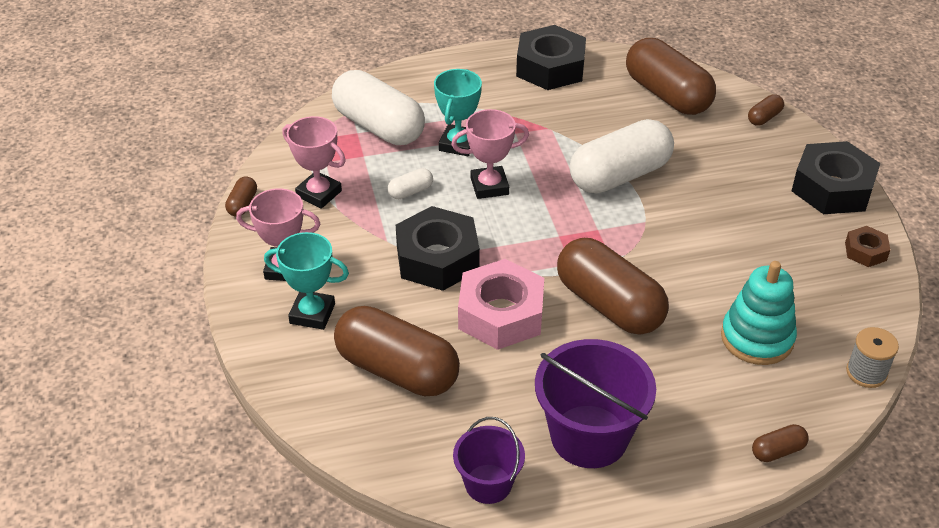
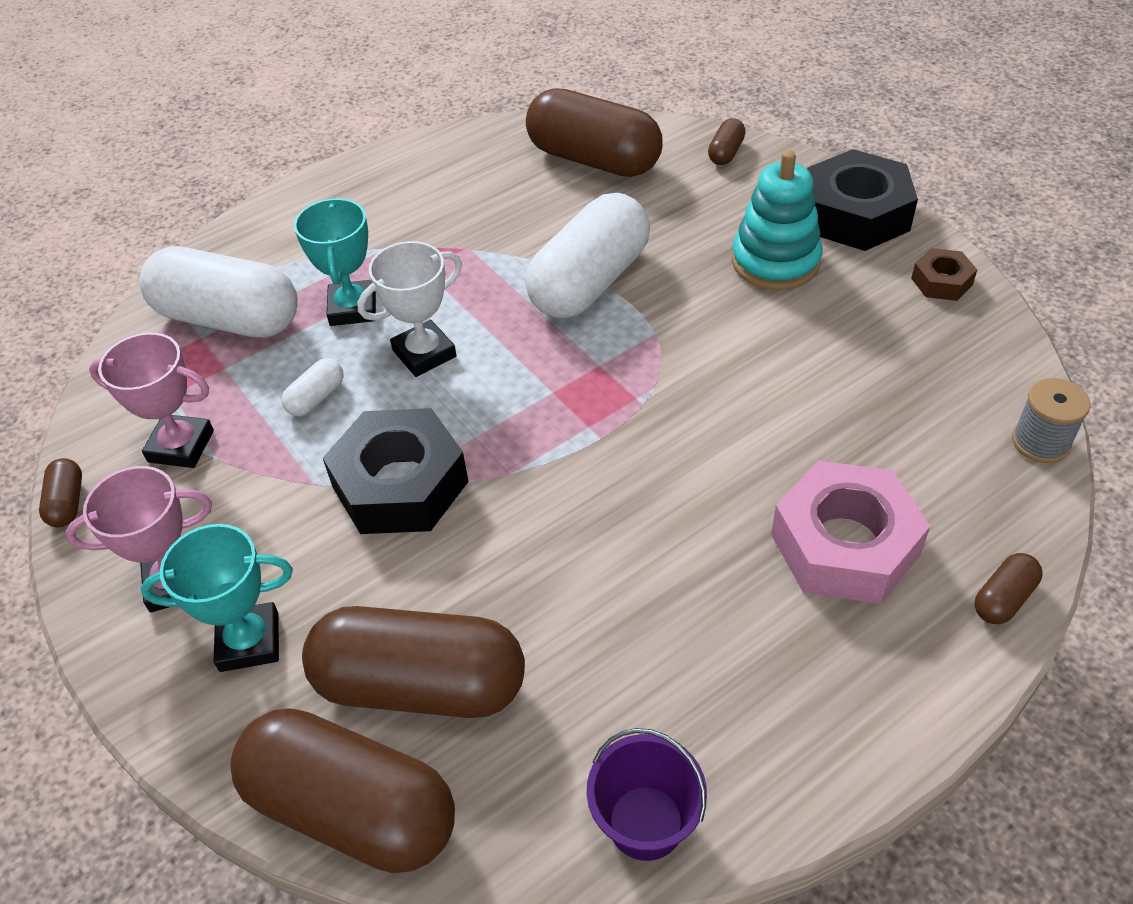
camera: 20 degrees left, 5 degrees up
(489, 186) = (424, 354): pink trophy -> white trophy
(500, 314) = (530, 537): pink nut -> pink nut (844, 545)
(550, 67) = (428, 168): black nut -> none
(589, 436) = (748, 680): purple bucket -> none
(609, 305) = (670, 467): brown capsule -> brown capsule (352, 809)
(757, 338) = (883, 445): turquoise stacking toy -> turquoise stacking toy (775, 261)

